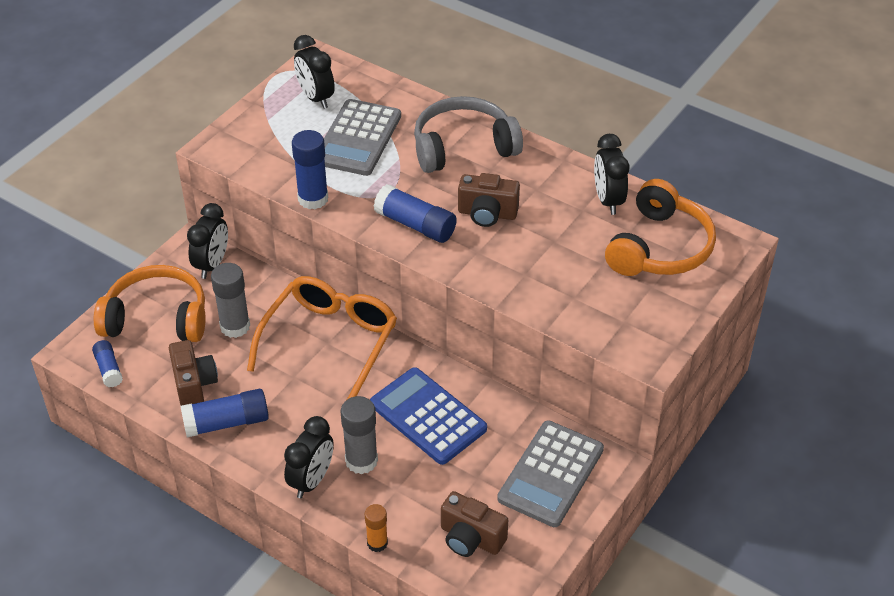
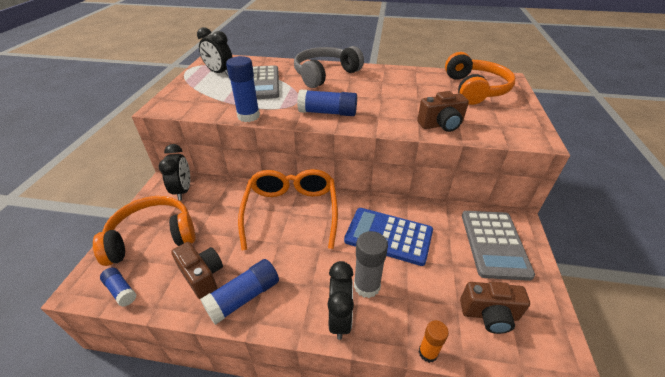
camera: 25 degrees left, 5 degrees down
(235, 326) = (217, 223): grey glue stick -> none
(487, 214) = (366, 97): brown camera -> brown camera (441, 125)
(608, 200) = (425, 78): black clock -> none

